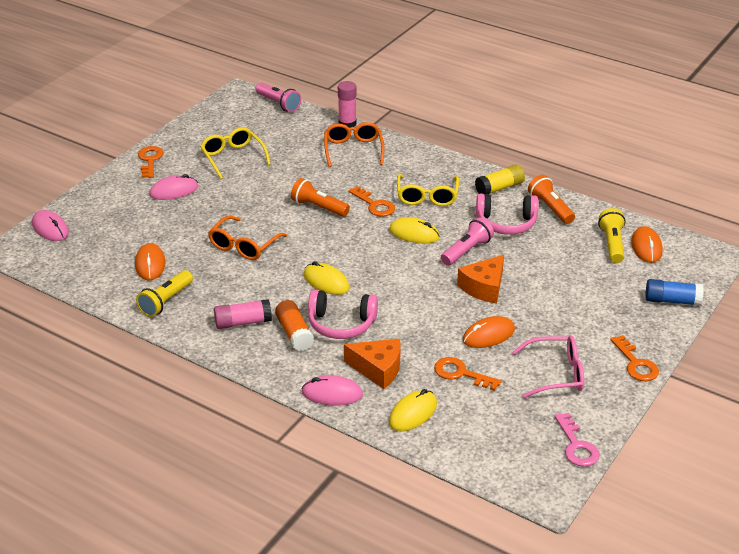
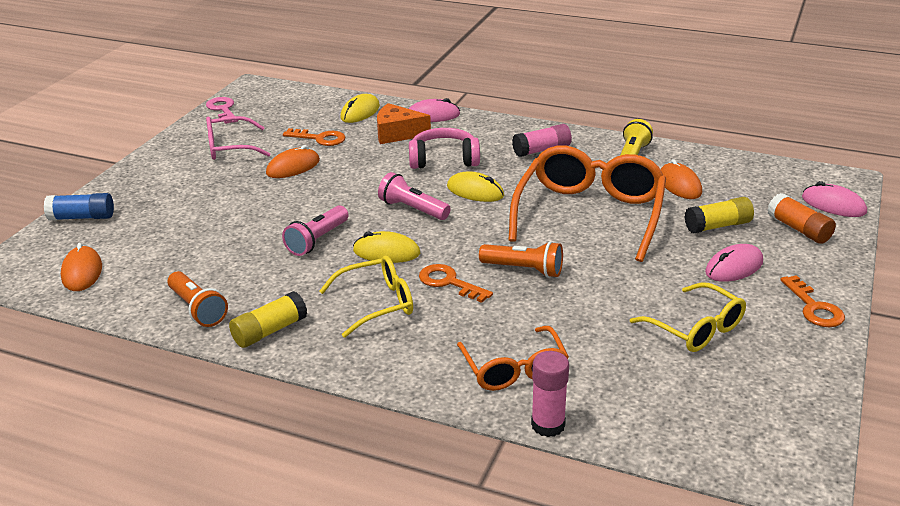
camera: 170 degrees right, 5 degrees down
(155, 222) = (717, 226): none -> yellow glue stick
(243, 246) = (590, 214): orange glasses -> orange glasses, size x1.77
(278, 104) = (702, 457): pink flashlight -> pink flashlight (412, 209)
(294, 333) = (486, 148): orange glue stick -> orange glue stick (798, 229)
(427, 197) = (377, 303): yellow glasses -> yellow glasses turned 75 degrees clockwise
(484, 287) = (296, 206): orange cheese -> none
(506, 223) = (264, 280): pink headphones -> none
(612, 244) = (126, 270): yellow flashlight -> none
(636, 363) = (149, 162): orange key -> none

